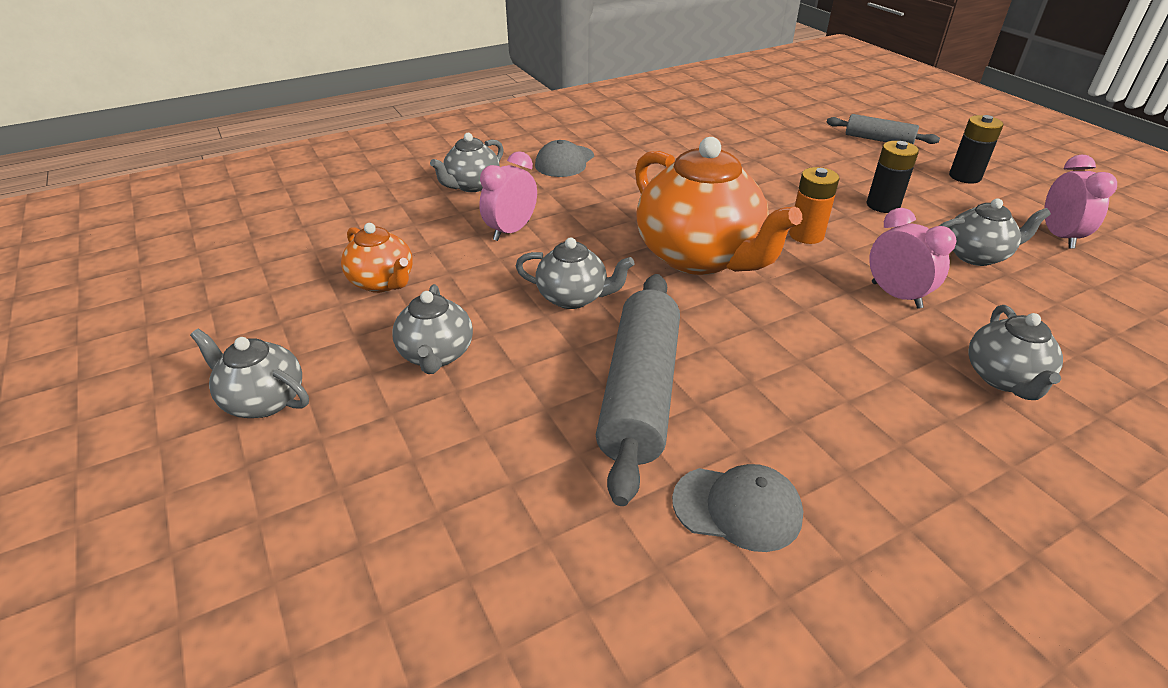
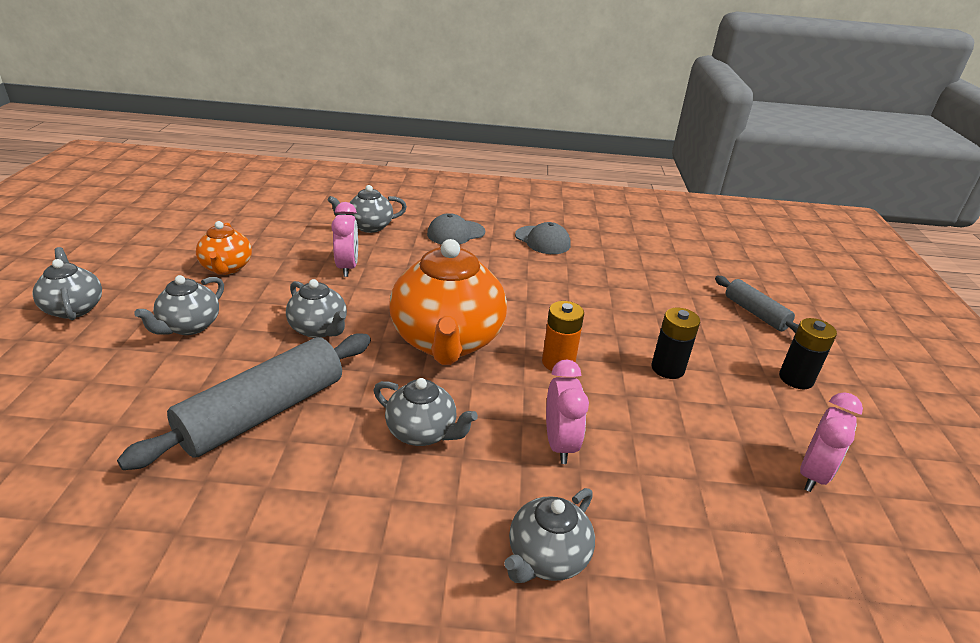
camera: 30 degrees right, 5 degrees down
(511, 231) = (347, 267): pink clock -> pink clock turned 105 degrees clockwise
(737, 508) = (205, 521): grey cap -> grey cap (542, 240)
(976, 256) = (691, 449): grey teapot -> grey teapot (422, 432)

